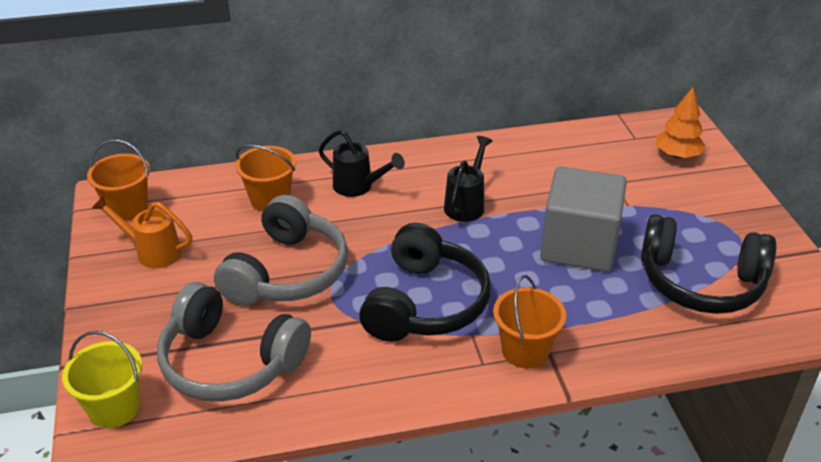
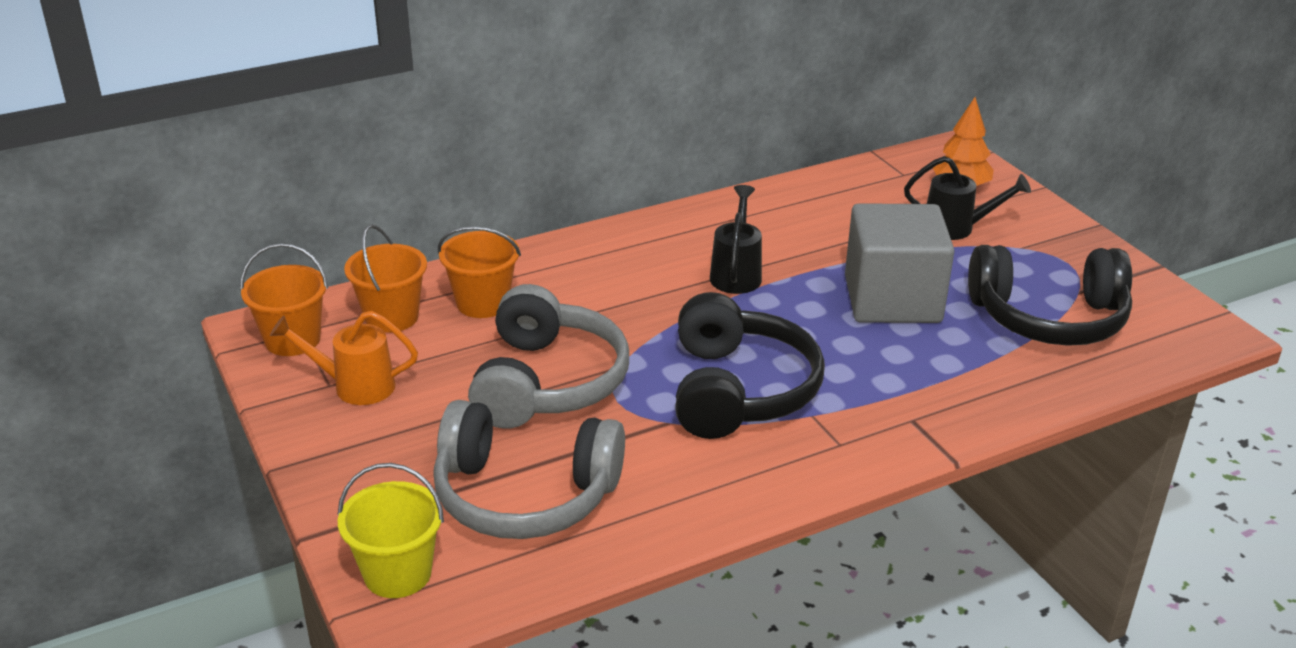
camera: 15 degrees left, 5 degrees down
(358, 186) = (590, 272): black watering can -> black watering can (956, 228)
(525, 350) = (883, 422): orange bucket -> orange bucket (391, 317)

